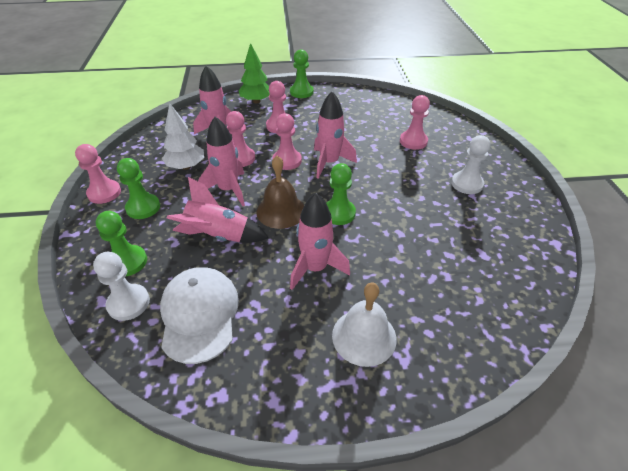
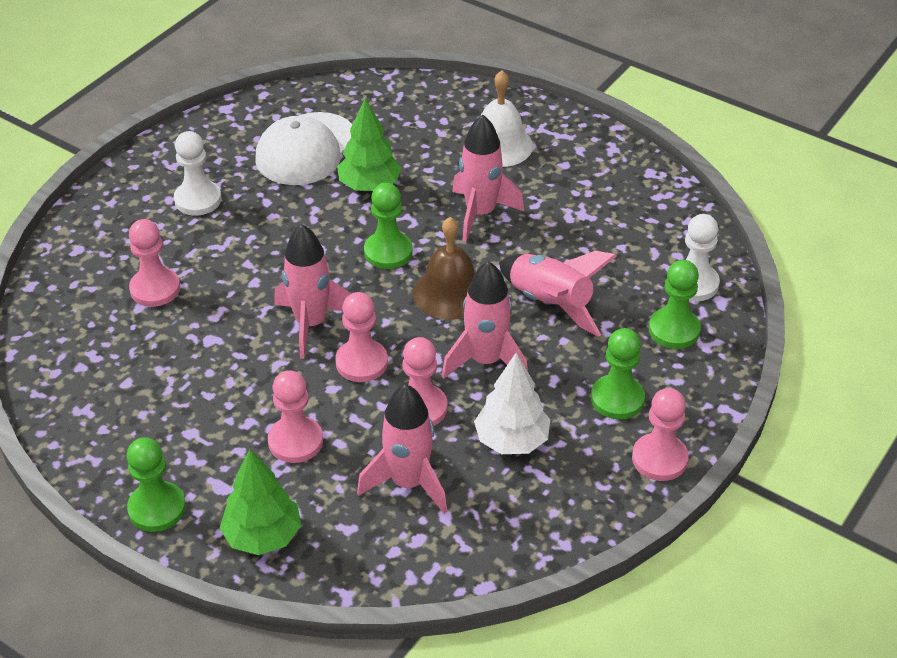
camera: 140 degrees left, 0 degrees up
(199, 315) = (629, 236): white cap -> white cap (306, 149)
(401, 245) = (369, 186): none -> green tree

